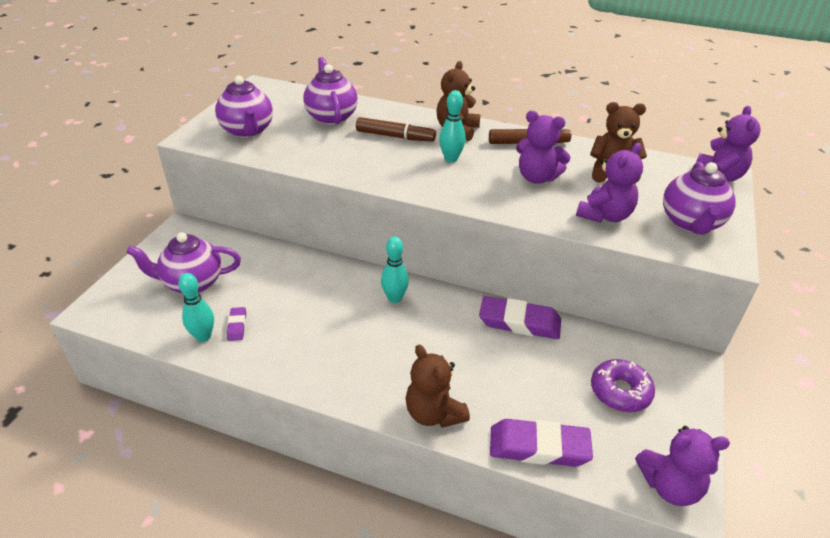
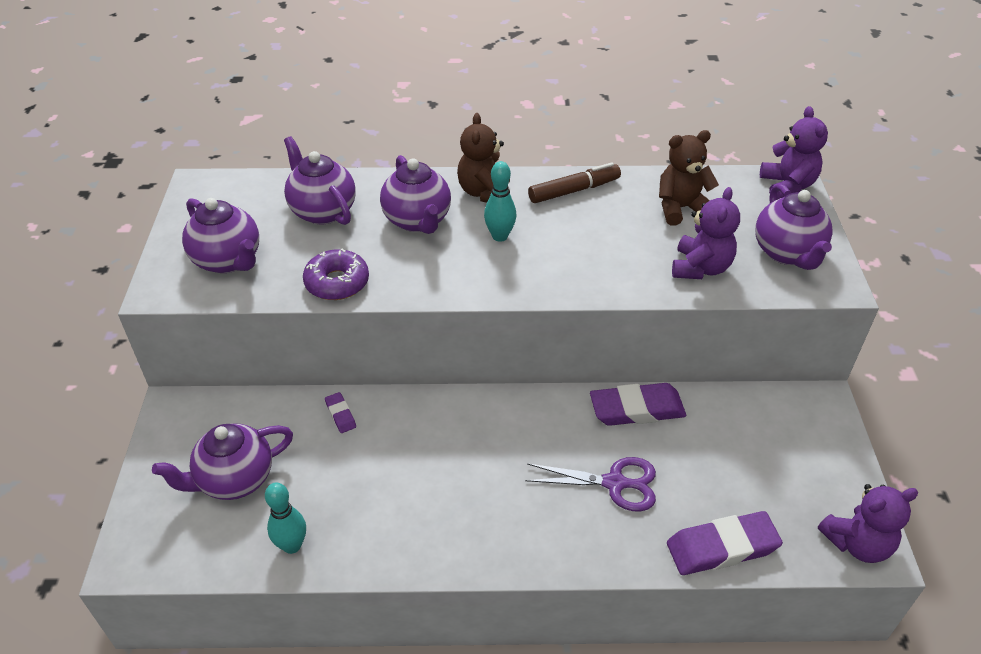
camera: 20 degrees left, 5 degrees up
(237, 326) = (325, 518): purple eraser -> purple eraser (340, 414)
(394, 298) = (488, 422): turquoise bowling pin -> none
(395, 136) = (418, 221): brown marker -> purple teapot
(434, 413) = (601, 547): brown teddy bear -> none
(471, 370) = (614, 483): none -> purple scissors
(537, 177) = (607, 237): purple teddy bear -> none
(620, 391) = (770, 457): purple donut -> purple donut (337, 282)

